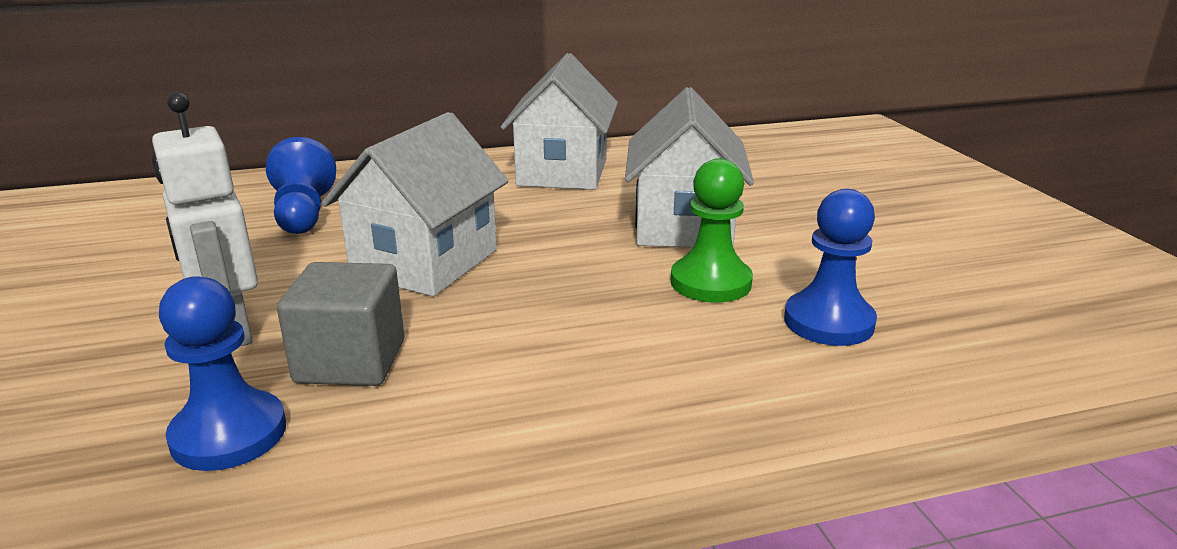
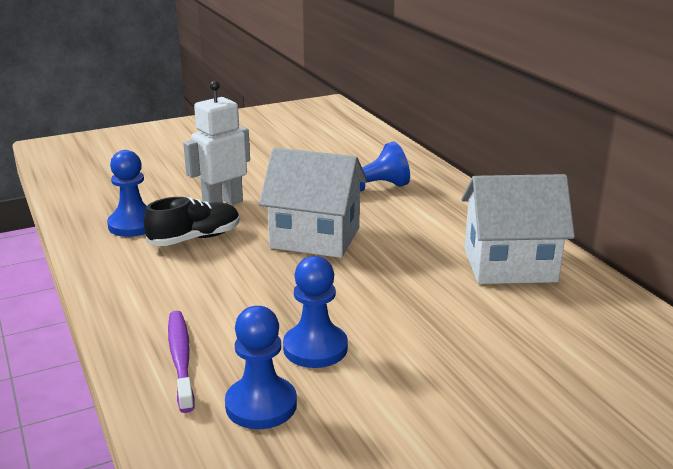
camera: 80 degrees right, 0 degrees up
(350, 361) = (195, 238): grey cube -> black shoe
(683, 226) = (420, 331): white house -> none
(710, 282) = (315, 348): green pawn -> blue pawn
(729, 377) = (181, 359): none -> purple toothbrush

